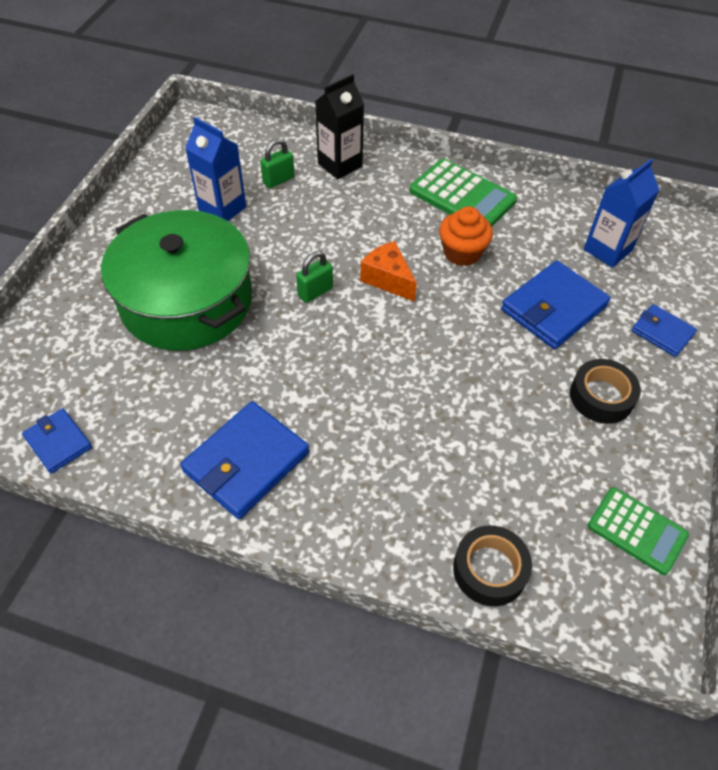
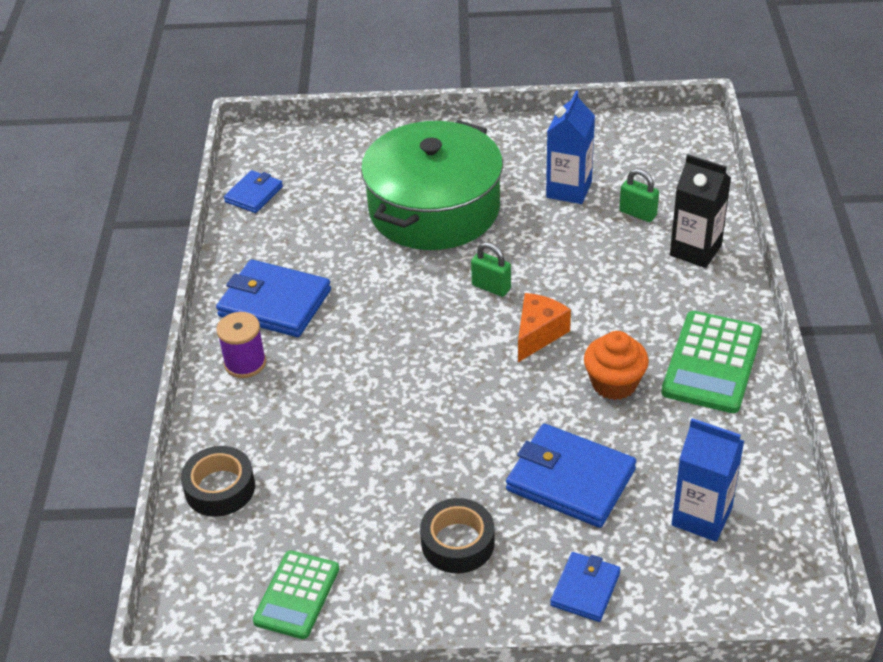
camera: 75 degrees right, 10 degrees down
(322, 509) = (245, 363): none -> purple spool

